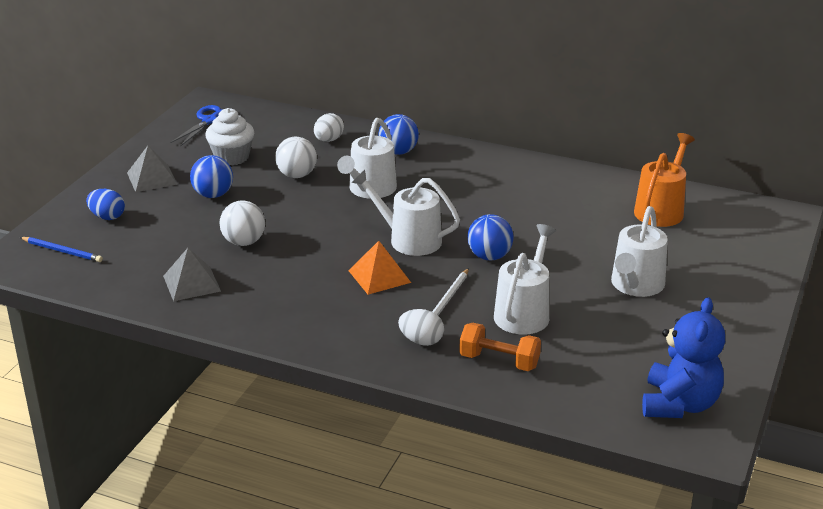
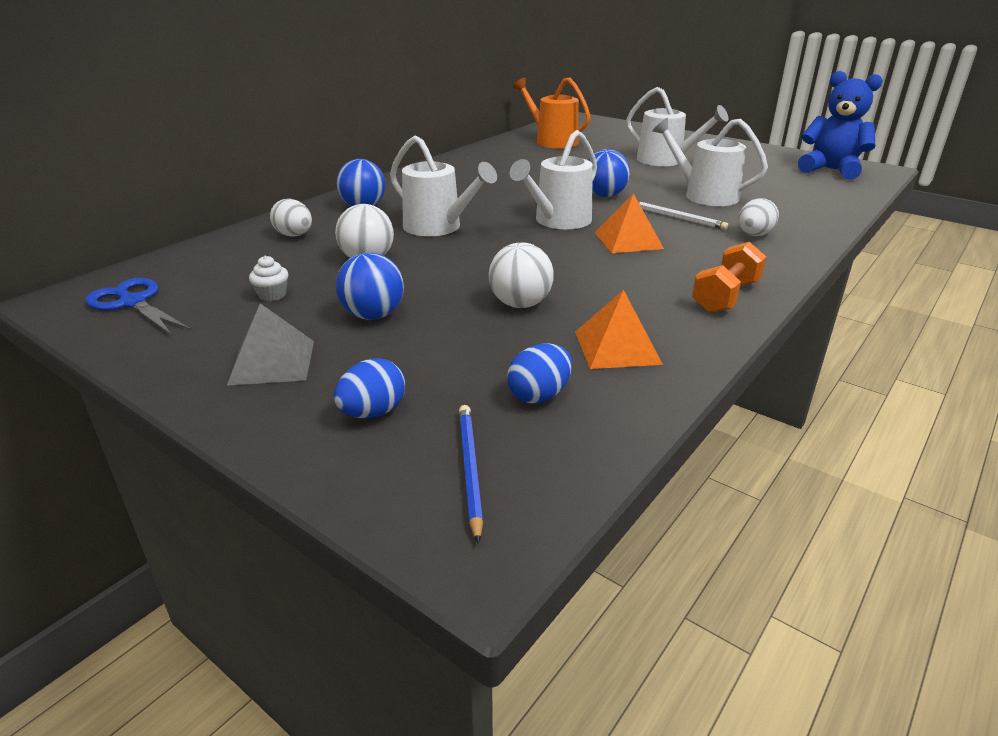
camera: 75 degrees left, 0 degrees up
(62, 251) = (470, 469): blue pencil -> blue pencil turned 45 degrees counterclockwise
(131, 262) = (539, 395): none -> blue egg
(191, 283) = (617, 347): grey pyramid -> orange pyramid
(232, 157) = (272, 295): white cupcake -> white cupcake, size x0.51
(499, 361) = (784, 211): orange dumbbell -> orange dumbbell (725, 297)

